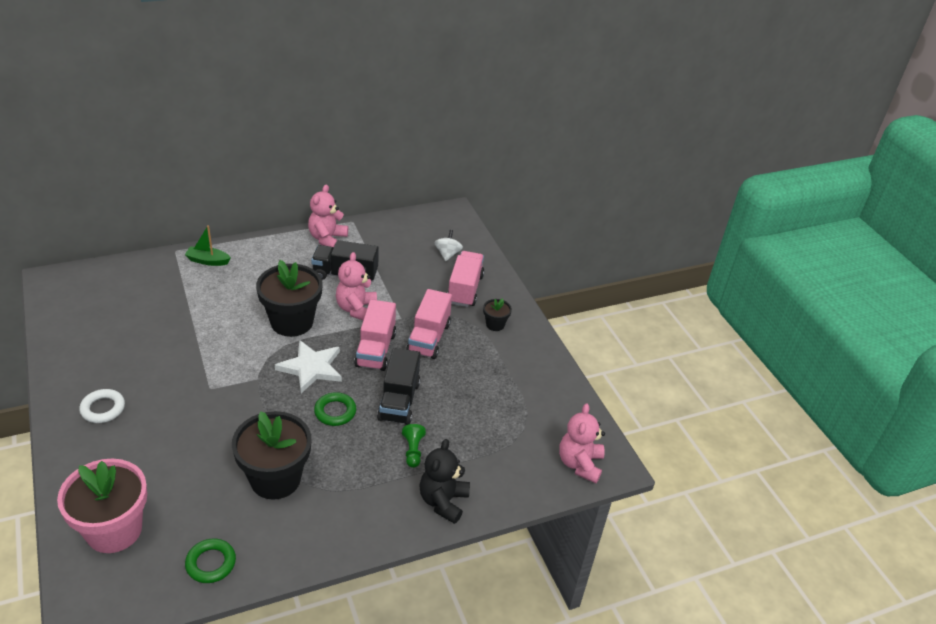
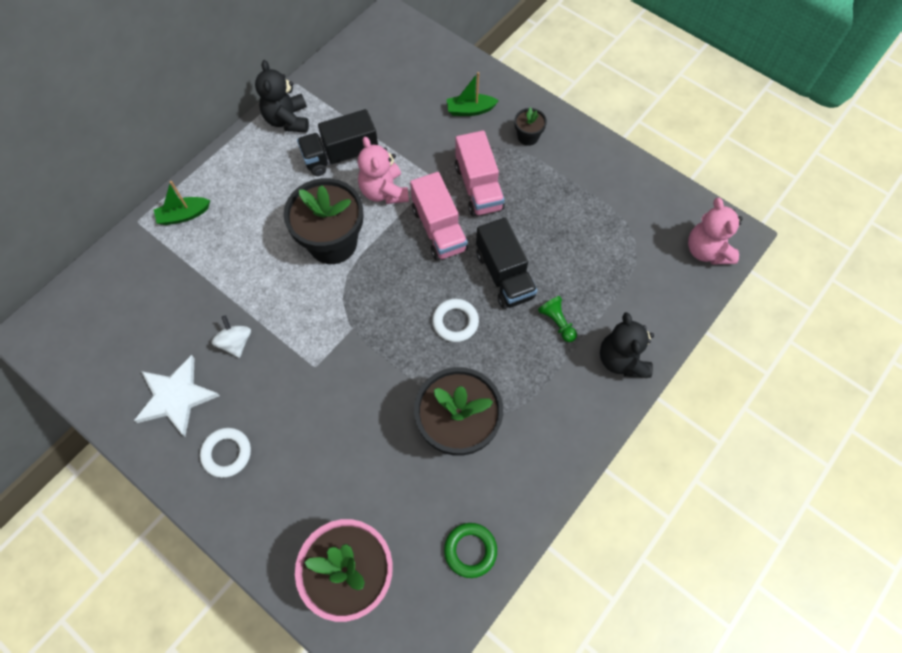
camera: 25 degrees left, 25 degrees up
(311, 368) = (394, 286): white star -> white star (176, 397)
(327, 239) = (287, 120): pink teddy bear -> black teddy bear
(335, 412) = (455, 322): green ring -> white ring
(447, 254) = (422, 75): white spinning top -> white spinning top (236, 343)
(465, 289) = (470, 110): pink truck -> green boat

